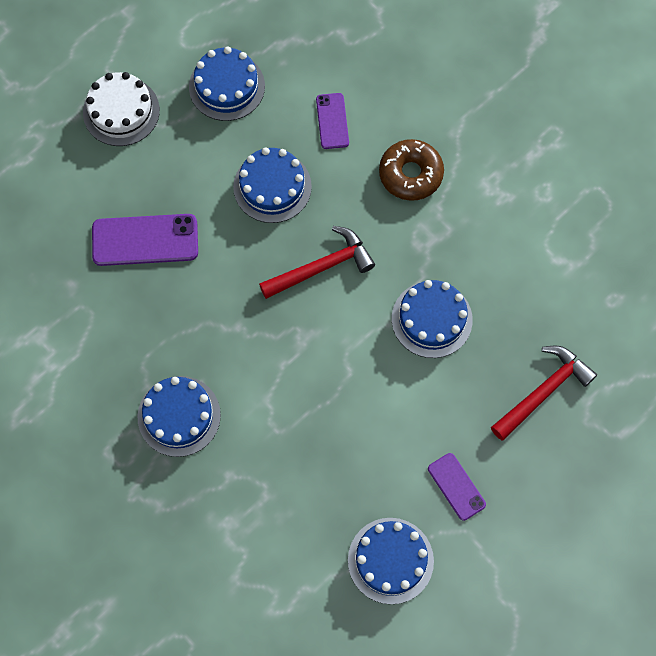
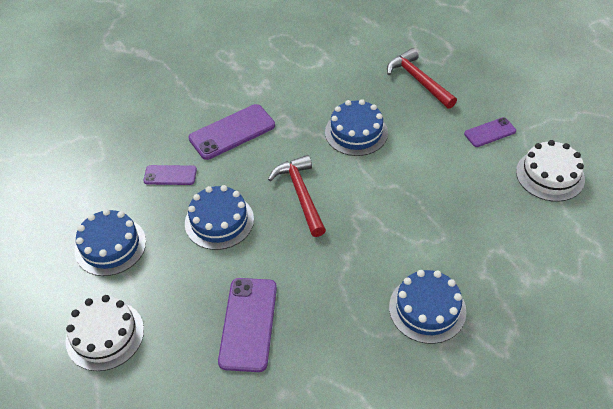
camera: 80 degrees left, 20 degrees down
(390, 560) = (550, 175): blue cake -> white cake
(410, 174) = (232, 132): brown donut -> purple phone

